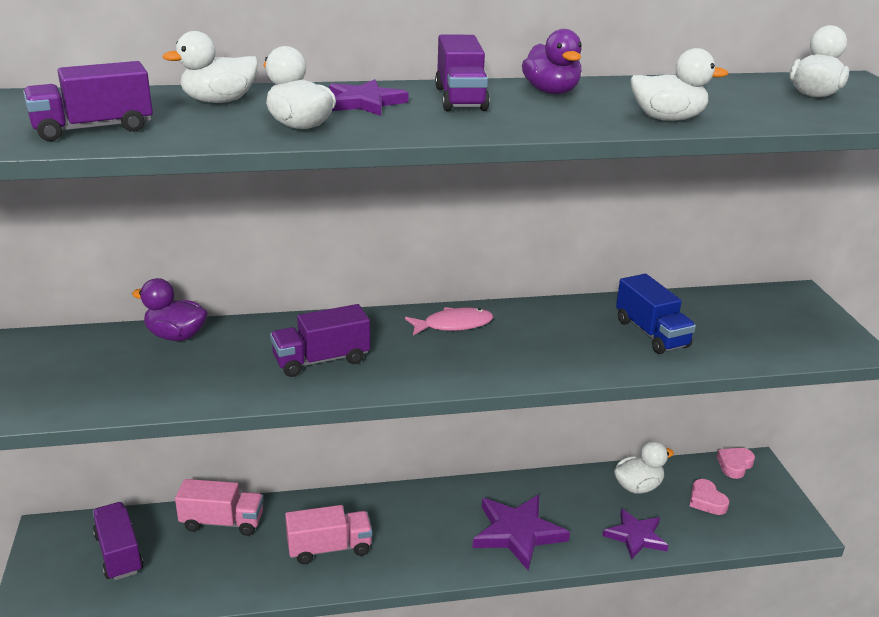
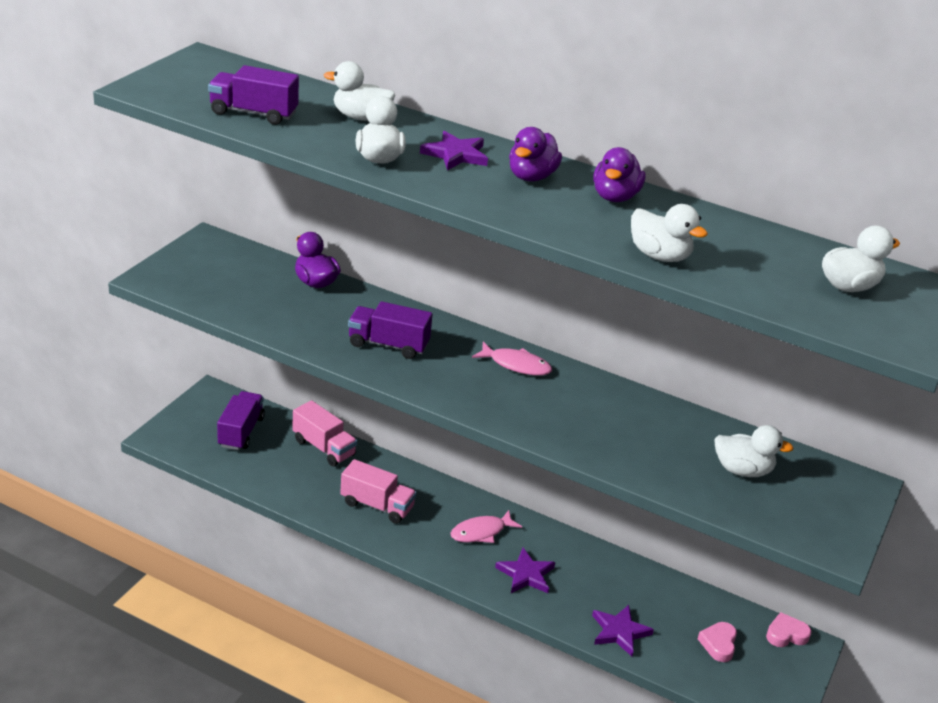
camera: 35 degrees right, 5 degrees up
(443, 518) = (481, 532): none -> pink fish
(460, 99) = (531, 177): purple truck -> purple duck
(517, 533) = (526, 574): purple star -> purple star, size x0.66
(638, 486) = (670, 600): white duck -> white duck (742, 470)
(651, 333) = (667, 447): blue truck -> none

